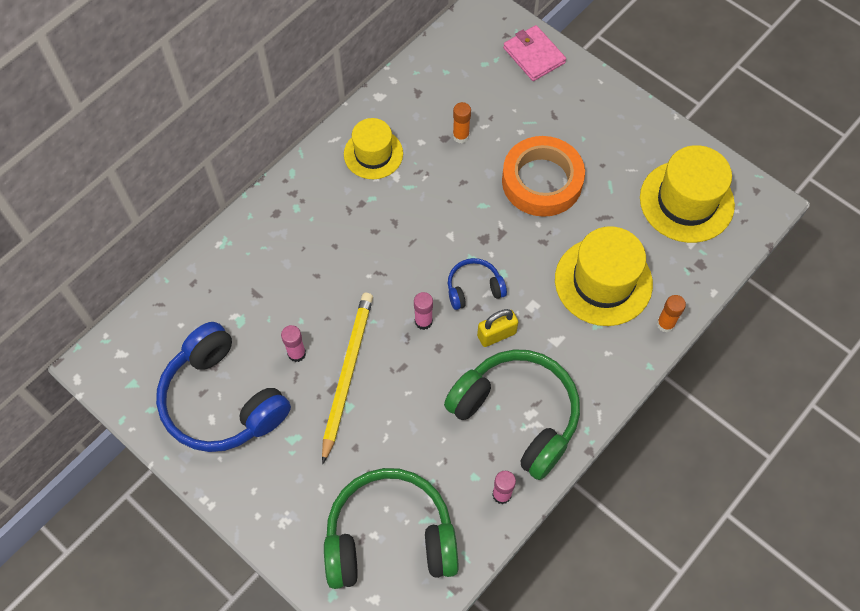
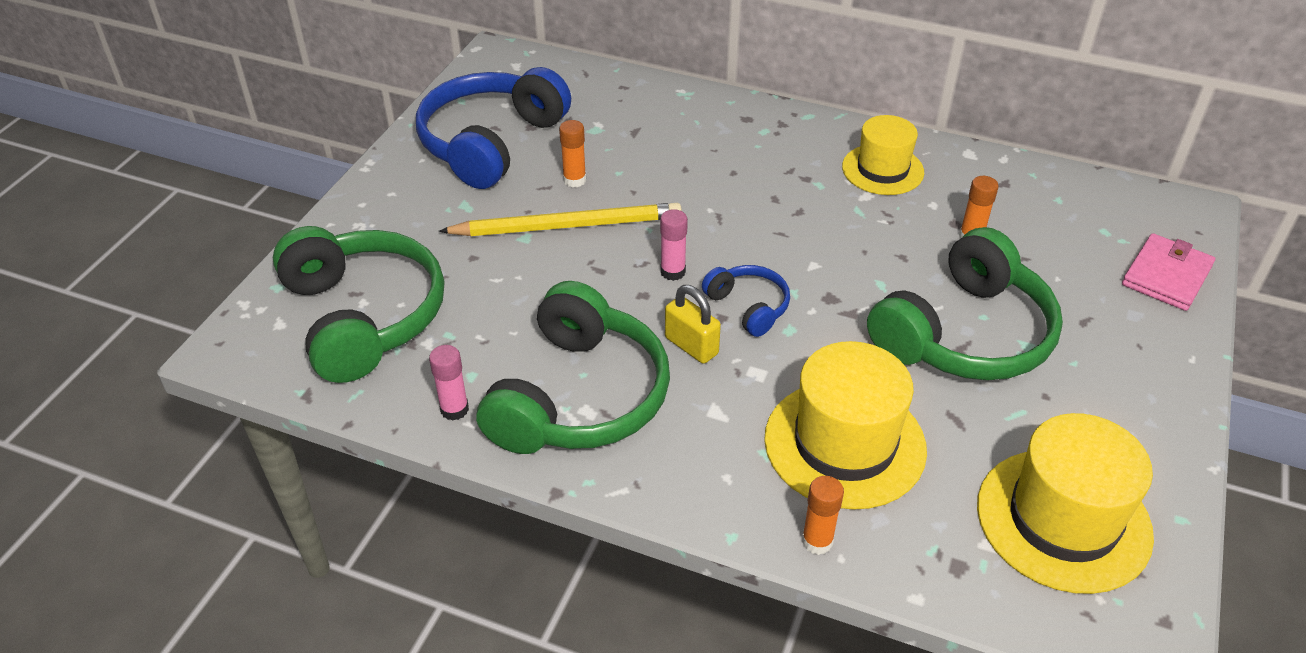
camera: 70 degrees right, 20 degrees down
(296, 353) = (574, 180): pink glue stick -> orange glue stick
(542, 181) = (964, 334): orange tape -> green headphones

